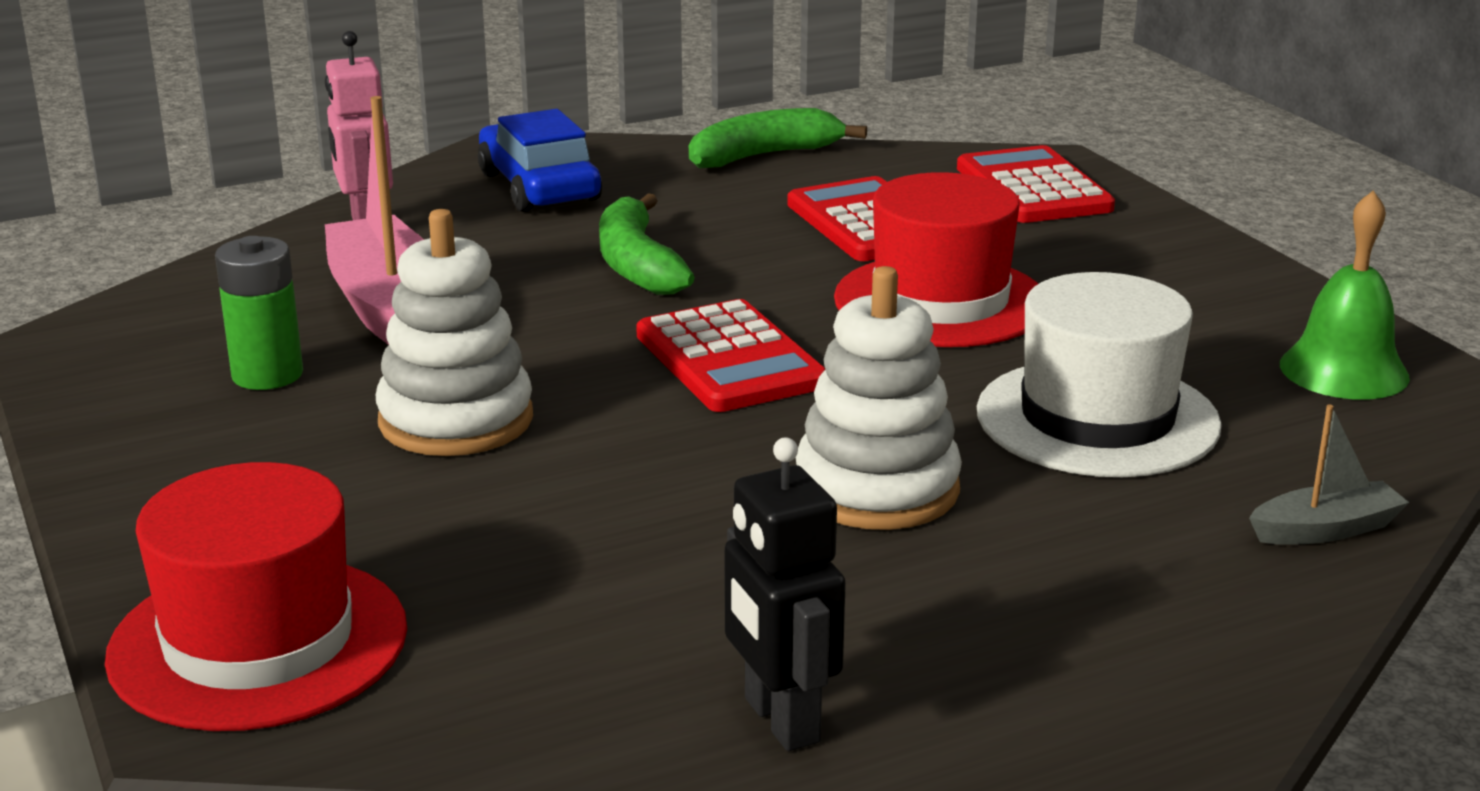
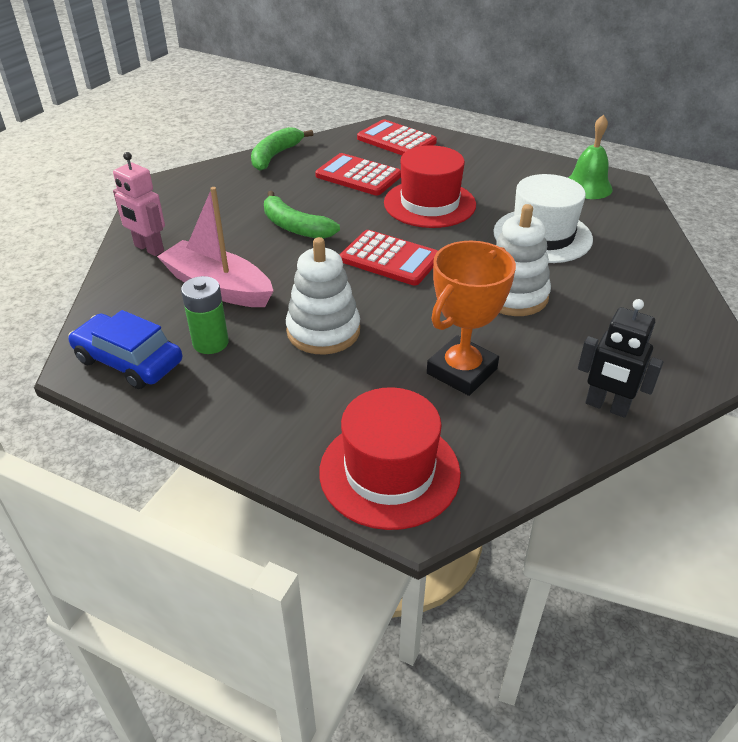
camera: 35 degrees left, 15 degrees up
(539, 187) = (200, 201): blue car -> blue car (128, 361)
(595, 560) = (461, 371): none -> orange trophy
(1325, 530) = (657, 253): grey boat -> none

